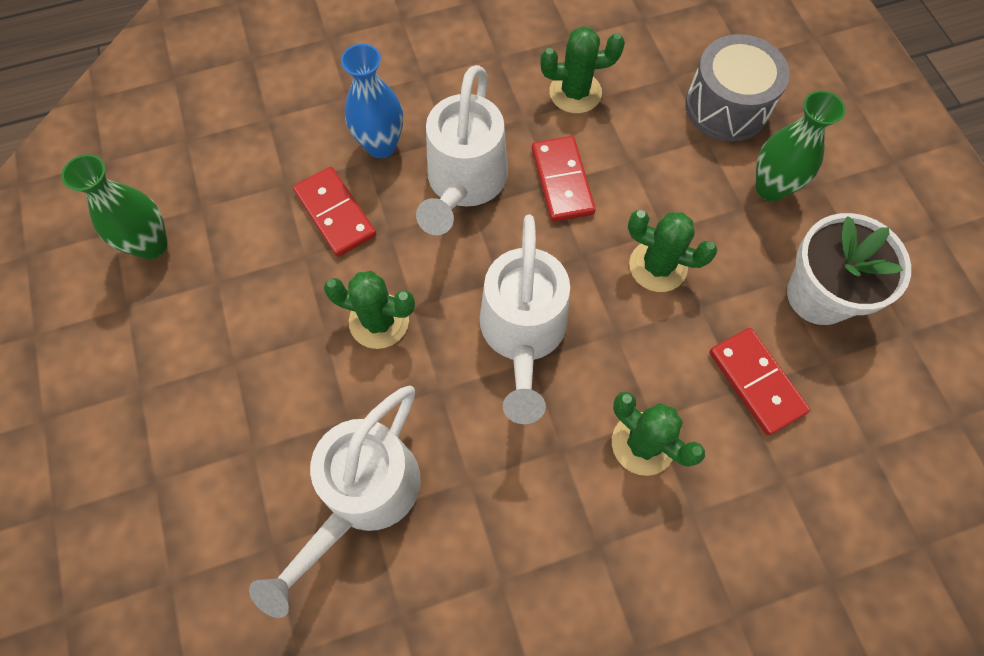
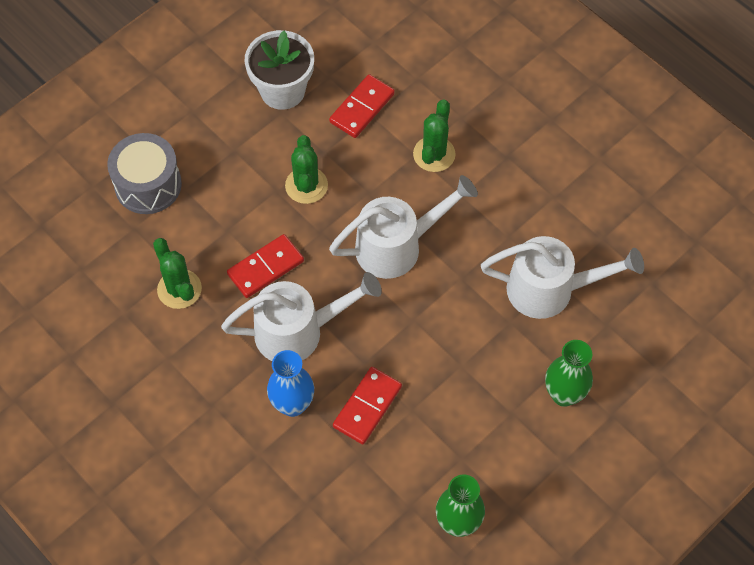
camera: 115 degrees left, 5 degrees down
(379, 321) = (434, 336): green cactus -> none
(770, 188) = (209, 138): green vase -> green vase (564, 394)

